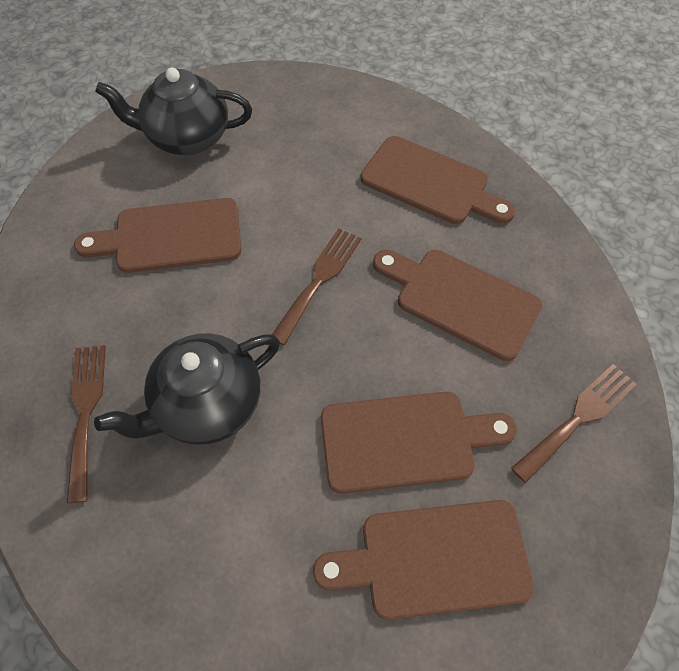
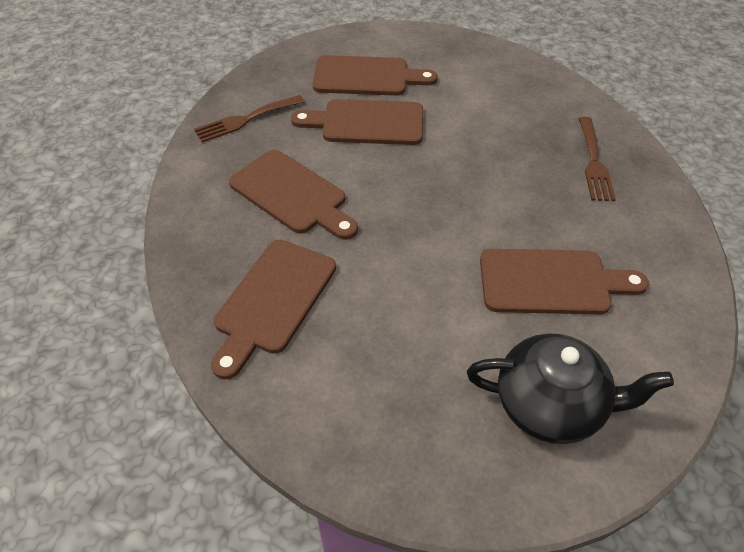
camera: 170 degrees left, 10 degrees down
(207, 404) = (504, 156): black teapot -> none
(319, 280) = (409, 225): brown fork -> none
(430, 183) = (272, 301): brown cutting board -> brown cutting board turned 105 degrees counterclockwise

